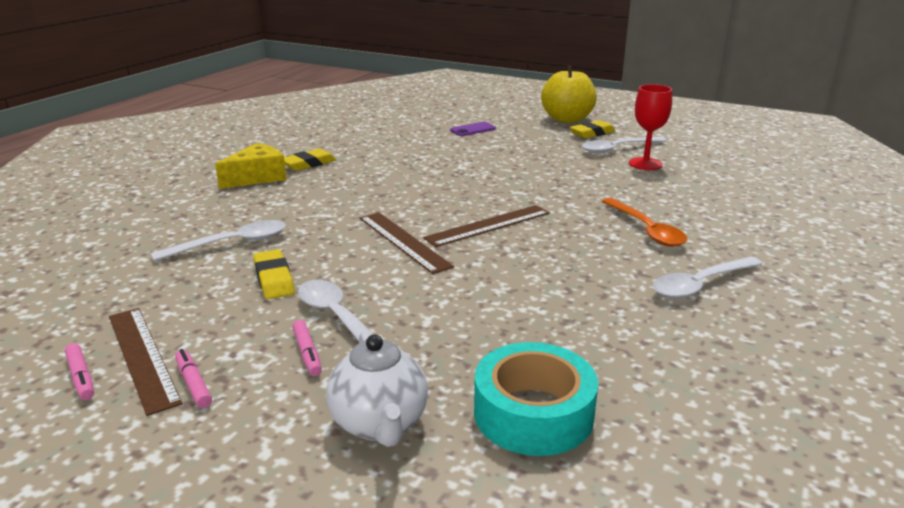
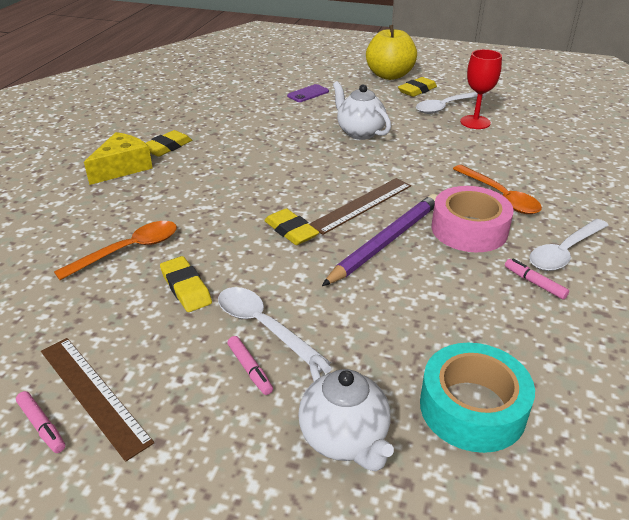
camera: 10 degrees left, 10 degrees up
(193, 384) = (156, 418): pink marker -> pink marker (534, 283)
(232, 244) = (129, 250): white spoon -> orange spoon
(403, 241) = (291, 231): brown ruler -> yellow eraser
(500, 259) = (386, 242): none -> purple pencil
(513, 165) = (359, 133): none -> white teapot
(598, 256) = (469, 229): none -> pink tape

